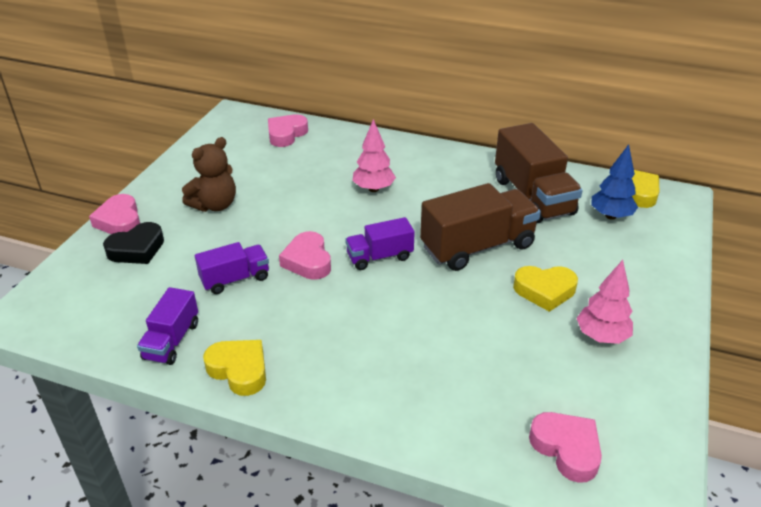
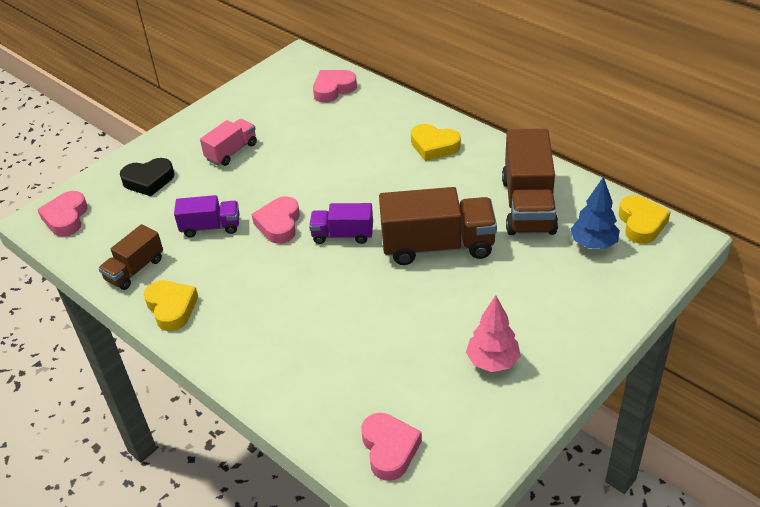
camera: 25 degrees right, 5 degrees up
(119, 221) = (148, 150): pink heart -> pink heart (66, 218)
(172, 341) = (135, 269): purple truck -> brown truck
(215, 205) = (231, 151): brown teddy bear -> pink truck
(373, 189) = (379, 164): pink tree -> none
(544, 291) = (471, 304): yellow heart -> yellow heart (434, 146)

